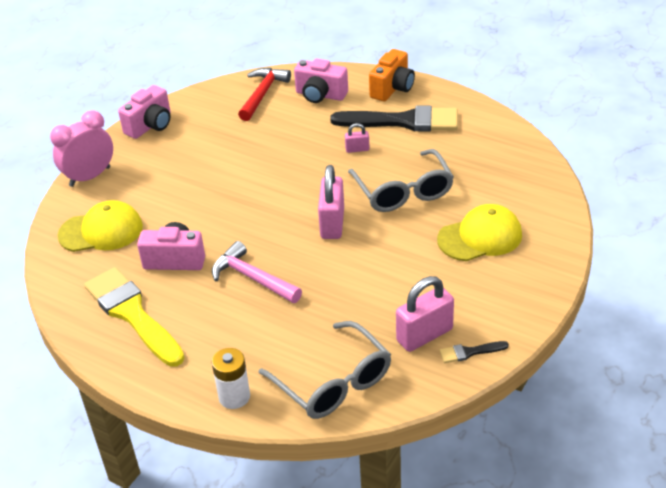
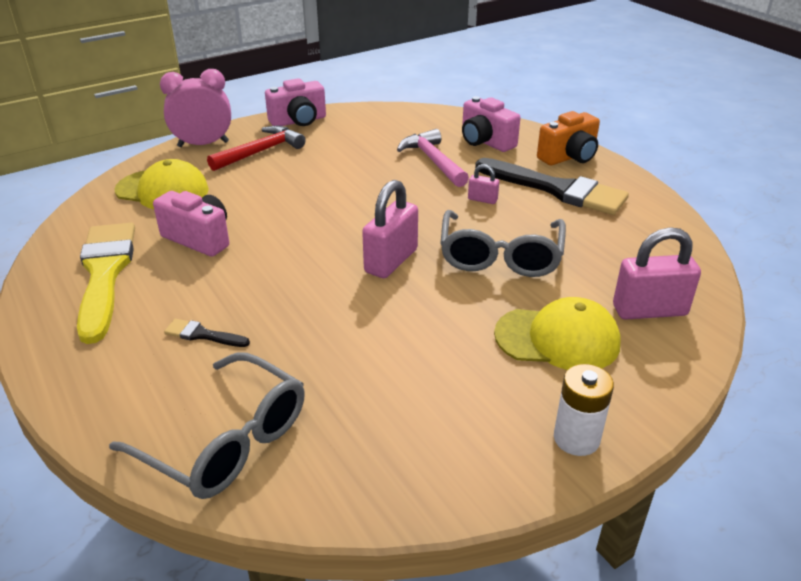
camera: 25 degrees right, 5 degrees down
(234, 397) = (105, 405): white battery -> white battery (576, 438)
(252, 278) = (254, 284): pink hammer -> pink hammer (433, 161)
(262, 94) = (428, 125): red hammer -> red hammer (261, 152)
(333, 383) = (226, 441): grey glasses -> grey glasses turned 45 degrees counterclockwise
(424, 335) = (389, 431): pink padlock -> pink padlock (649, 310)
(470, 352) = (431, 481): black brush -> black brush (203, 335)

